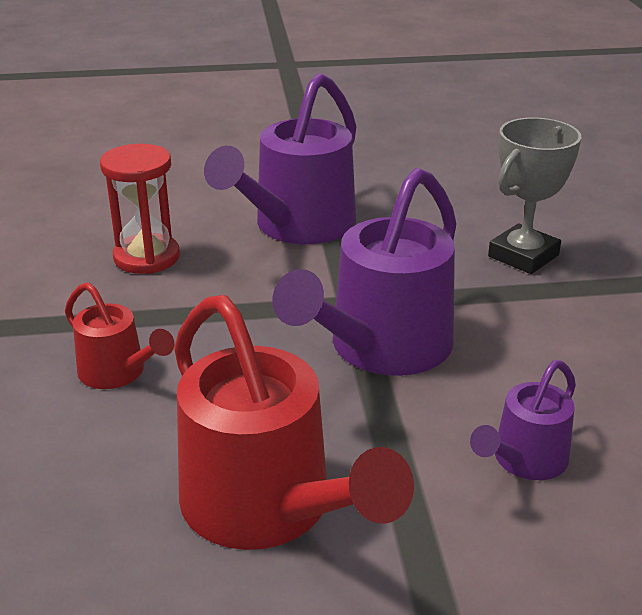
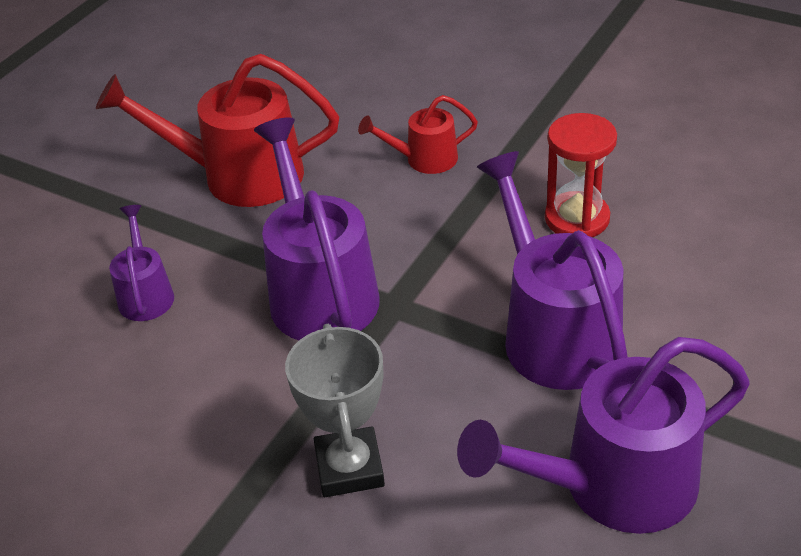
camera: 130 degrees right, 10 degrees up
(404, 173) = (611, 487): none -> purple watering can

